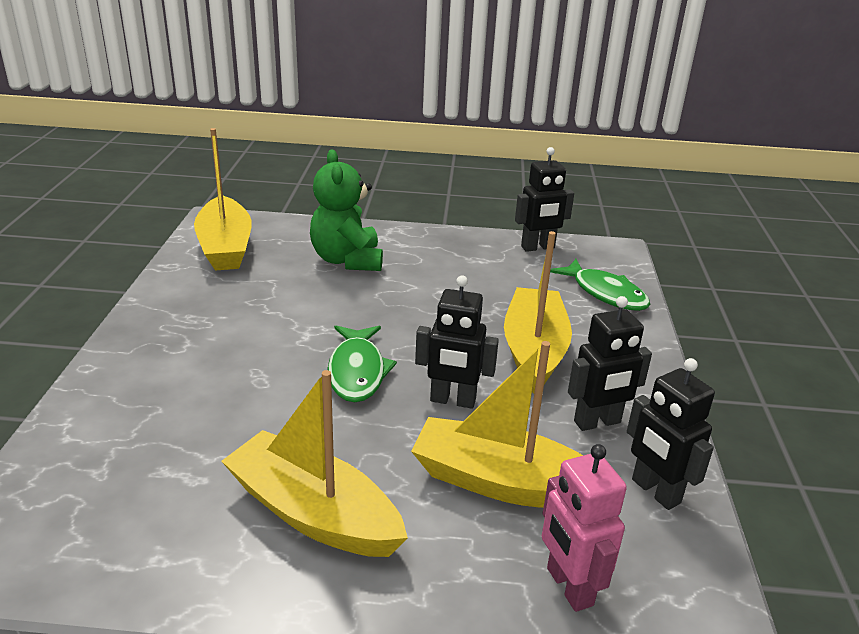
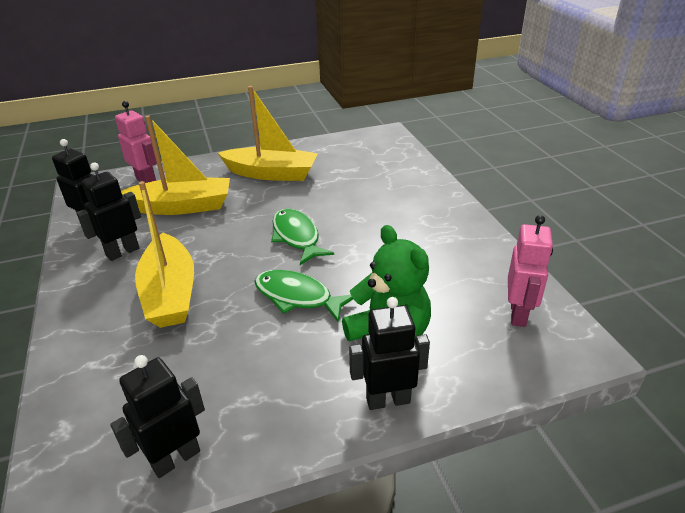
camera: 160 degrees right, 5 degrees up
(225, 247) = (518, 314): yellow boat -> pink robot
(452, 401) = (224, 238): black robot -> black robot (388, 400)
(605, 293) = (91, 392): green fish -> green fish (297, 297)

